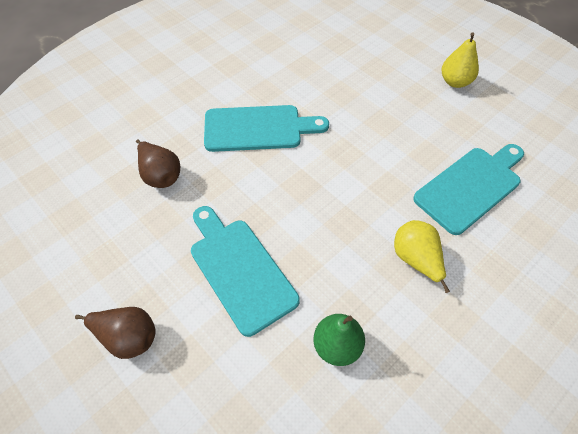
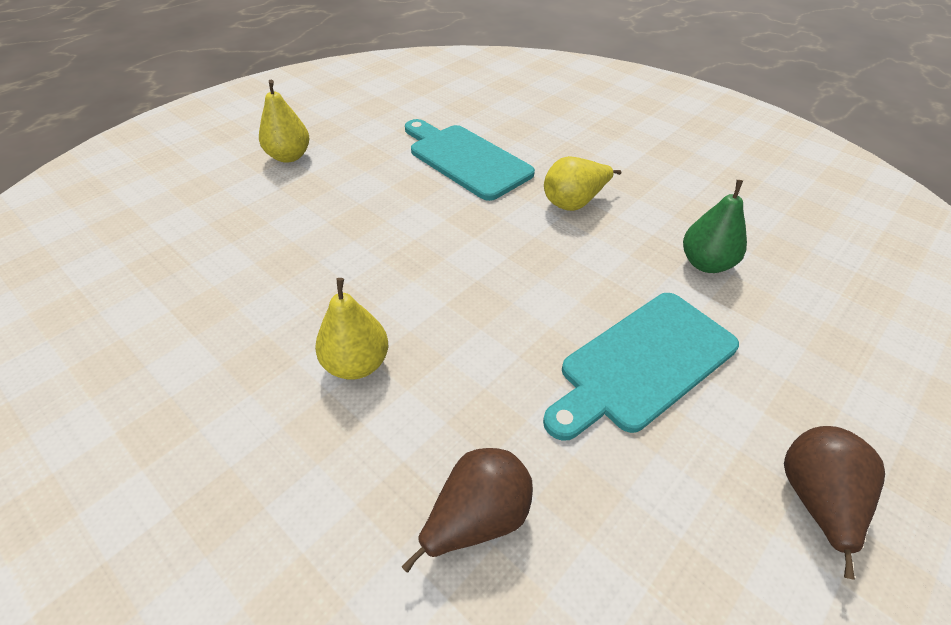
camera: 95 degrees left, 10 degrees down
(258, 128) = (357, 364): turquoise cutting board -> yellow pear

